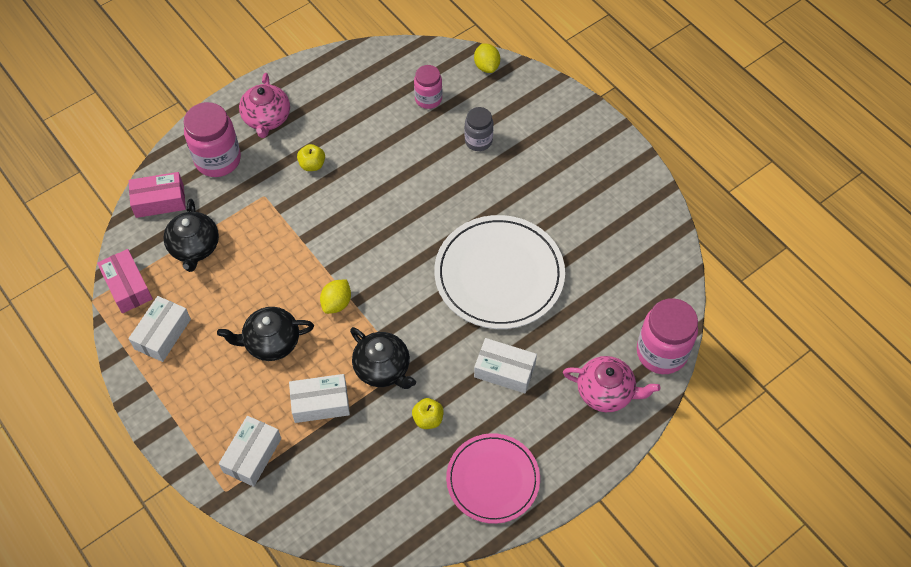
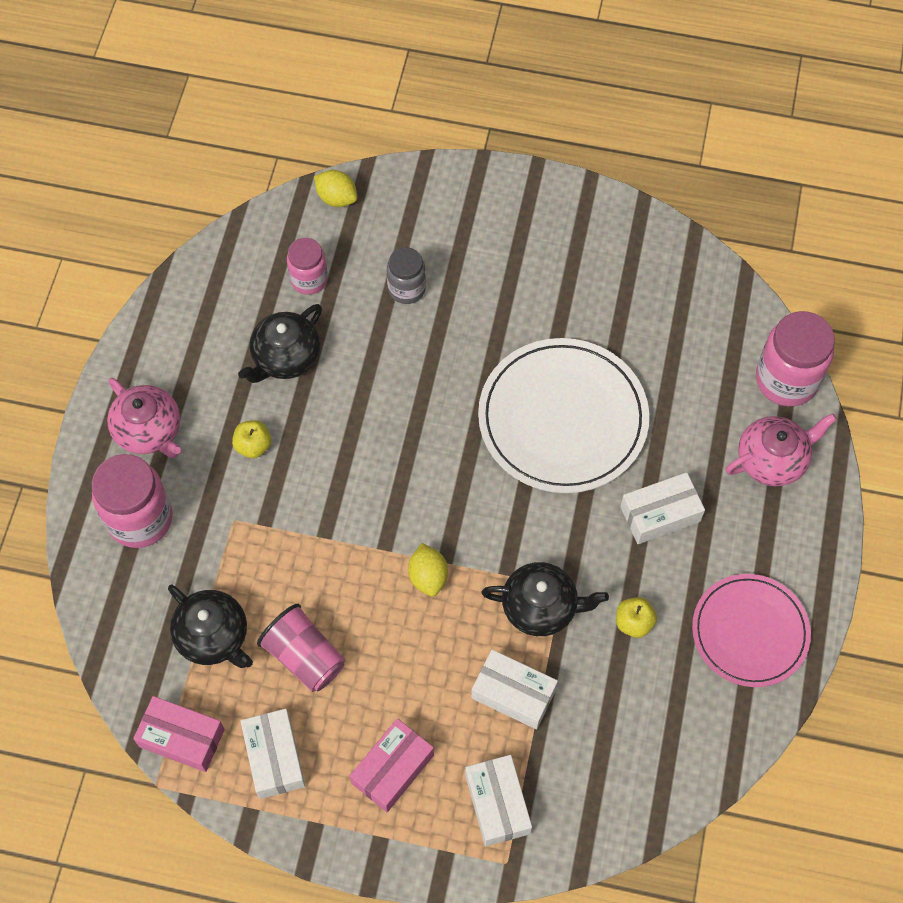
camera: 40 degrees left, 5 degrees up
(159, 201) = (119, 615): pink box -> pink box (392, 769)
(230, 294) = (305, 656): none -> pink cup
(271, 342) = (400, 672): black teapot -> black teapot (285, 357)
(320, 403) = (513, 693): white box -> white box turned 75 degrees clockwise

